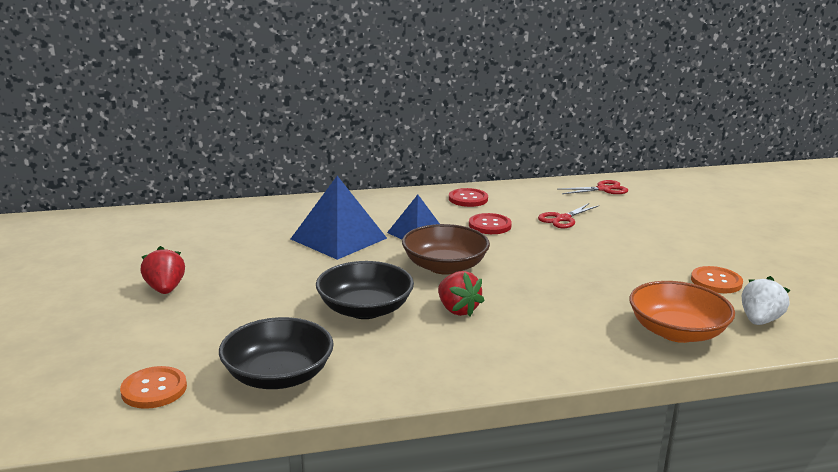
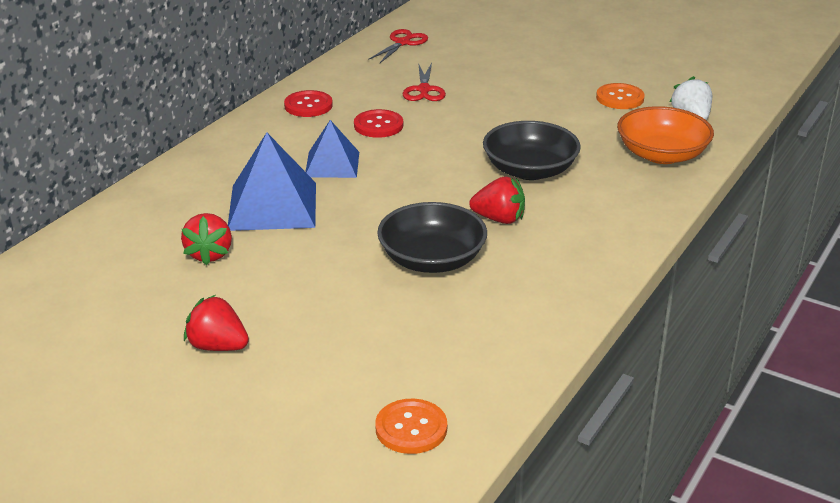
camera: 45 degrees left, 10 degrees up
(257, 245) = (209, 254): none -> red strawberry
(278, 376) = (480, 353): black bowl -> black bowl (530, 170)
(445, 266) = (417, 185): brown bowl -> none

